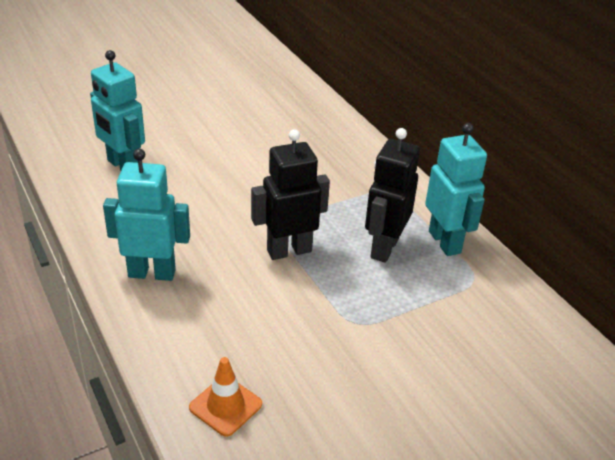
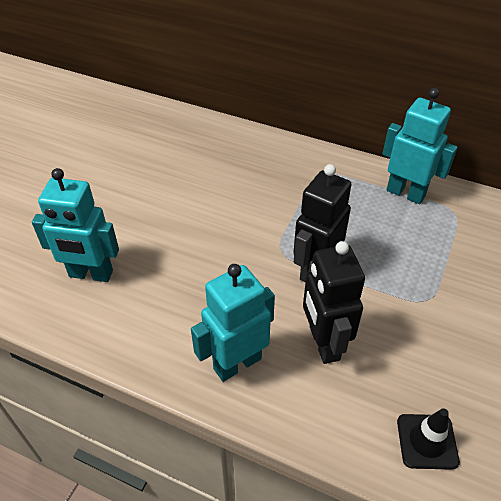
camera: 35 degrees left, 10 degrees up
(225, 406) = (427, 441): orange traffic cone -> black traffic cone
(384, 248) = (374, 224): black robot -> black robot (323, 343)

